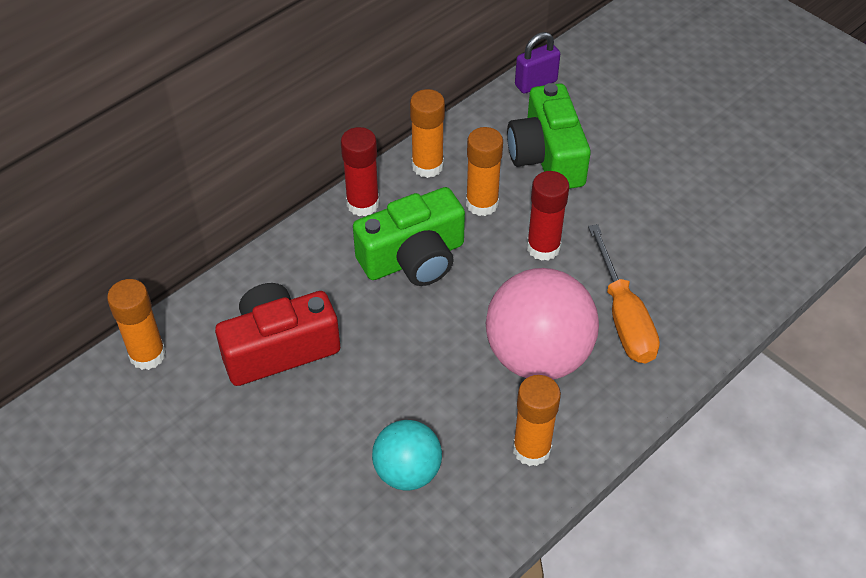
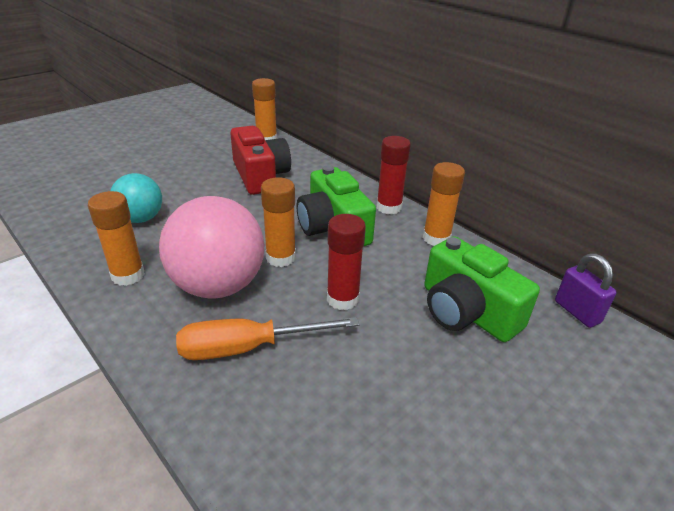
camera: 90 degrees right, 15 degrees down
(482, 203) = (395, 265): orange glue stick -> orange glue stick (281, 258)
(547, 156) = (466, 311): green camera -> green camera turned 120 degrees counterclockwise

